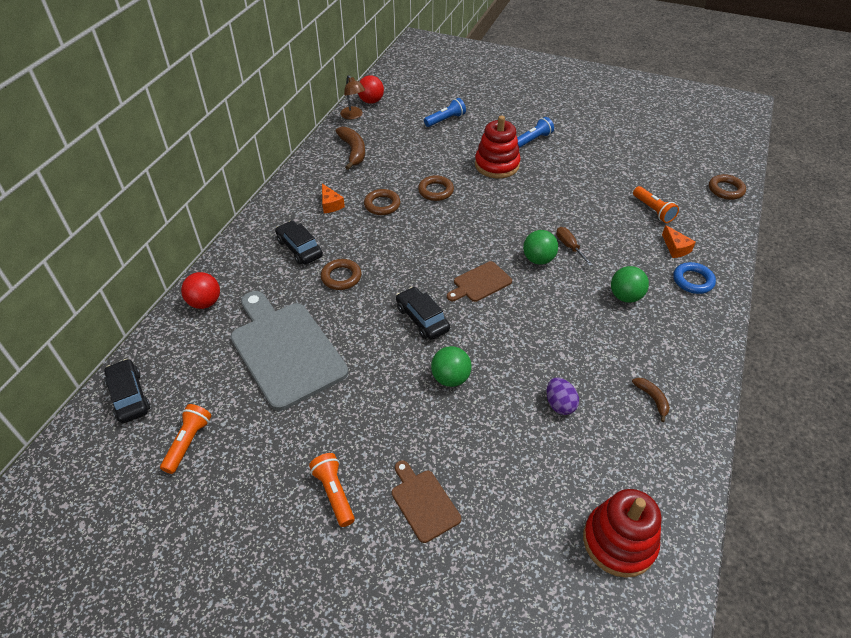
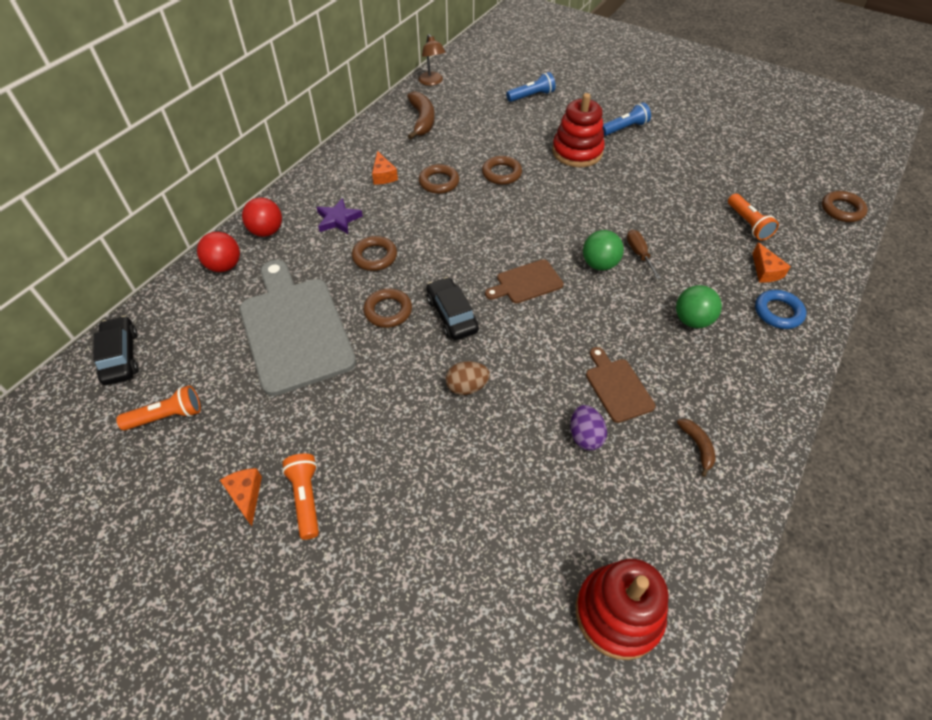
camera: 10 degrees right, 5 degrees up
(188, 442) = (167, 416): orange flashlight -> orange flashlight turned 45 degrees clockwise
(280, 499) = (246, 495): none -> orange cheese
(299, 248) = (338, 219): black car -> purple star
(365, 323) = (388, 311): none -> brown ring
(371, 101) = (455, 68): red ball -> red ball (267, 231)
(423, 502) = (401, 526): brown cutting board -> brown cutting board (617, 387)
(450, 378) = (467, 387): green ball -> brown egg

